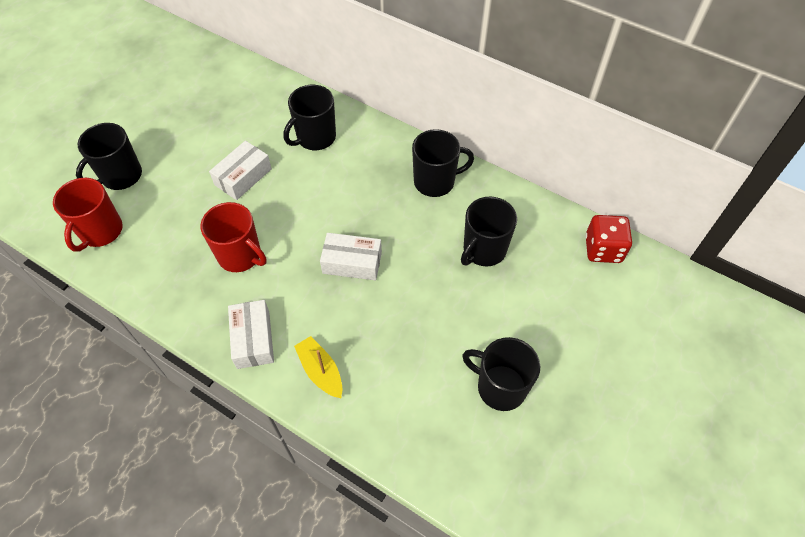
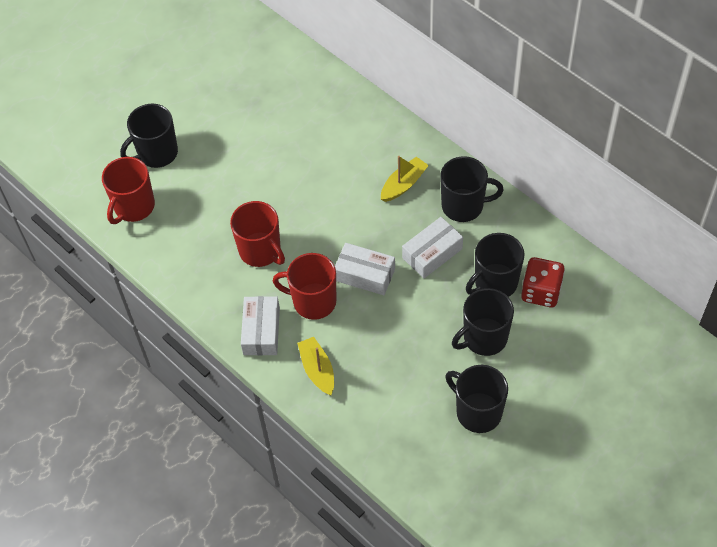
camera: 15 degrees right, 0 degrees up
(243, 177) = (274, 172): white box -> white box (432, 253)
(303, 298) = (313, 301): none -> red mug
(315, 138) = (352, 140): black mug -> black mug (484, 338)
(373, 170) = (403, 184): none -> yellow boat
(603, 249) = (614, 301): red dice -> red dice (541, 292)

